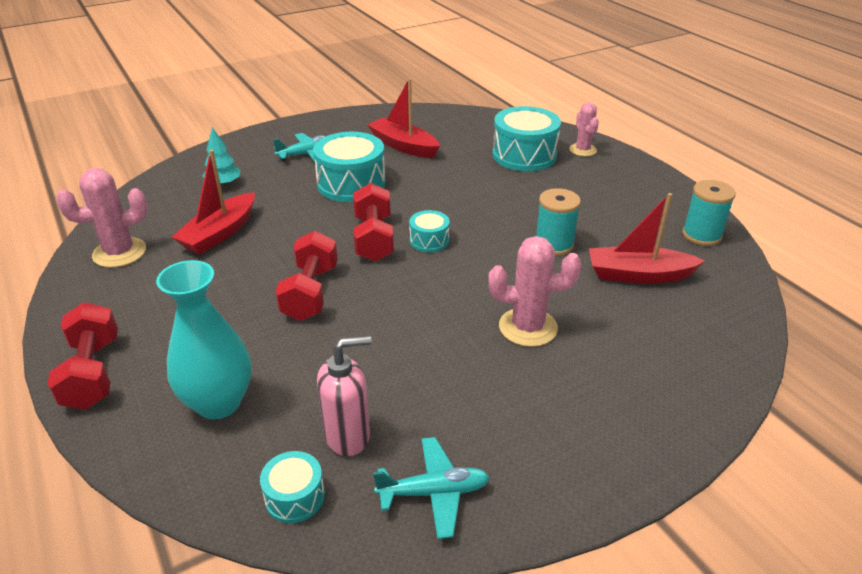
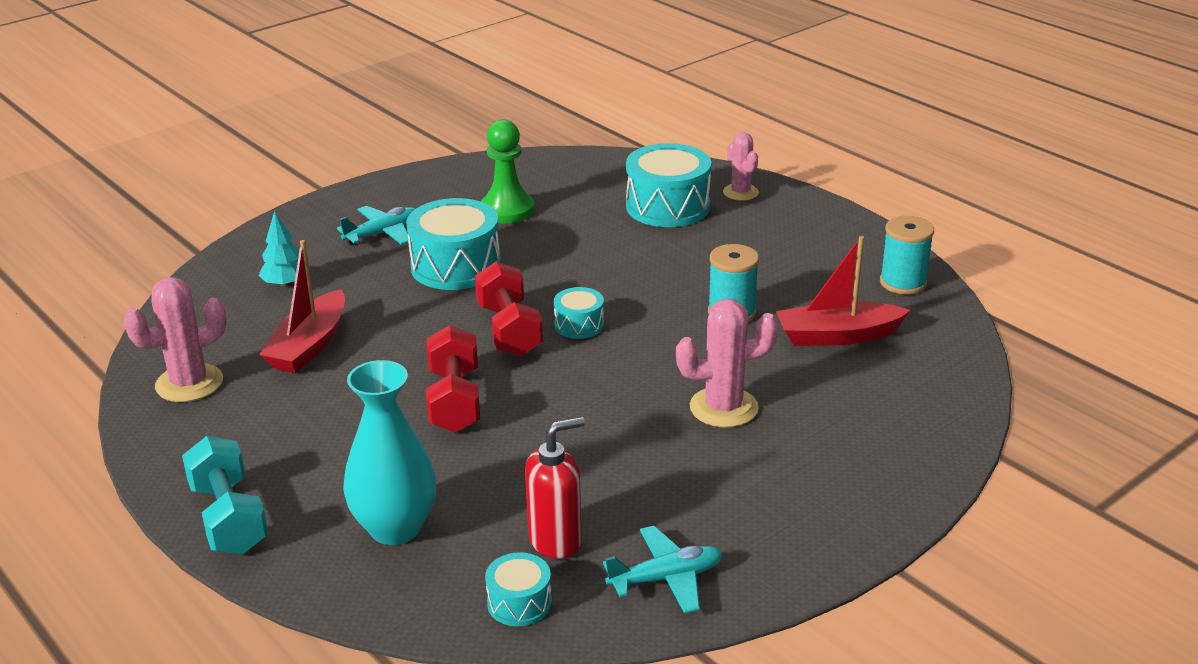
camera: 10 degrees left, 5 degrees down
(92, 373) = (229, 518): red dumbbell -> turquoise dumbbell
(348, 436) = (555, 540): pink soap dispenser -> red soap dispenser
(403, 146) = (507, 210): red boat -> green pawn

